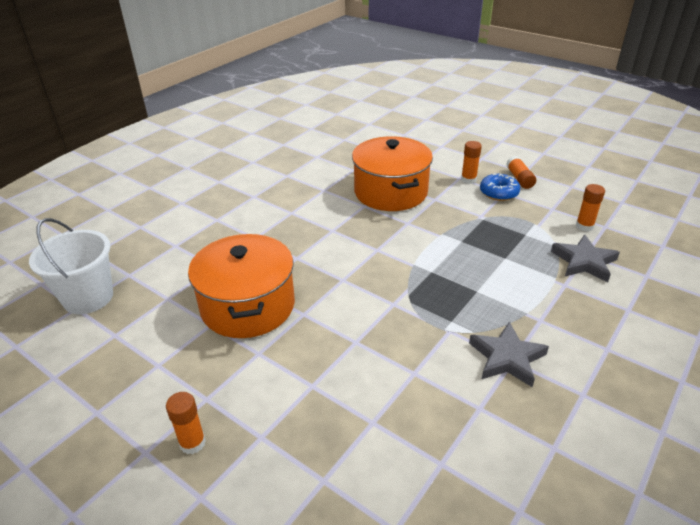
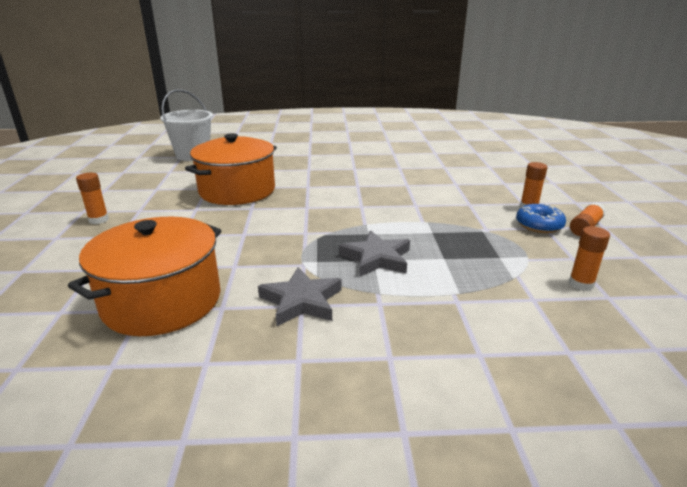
camera: 50 degrees right, 10 degrees down
(390, 192) = (443, 187): orange pot -> orange pot (162, 301)
(584, 262) = (516, 301): grey star -> grey star (376, 258)

